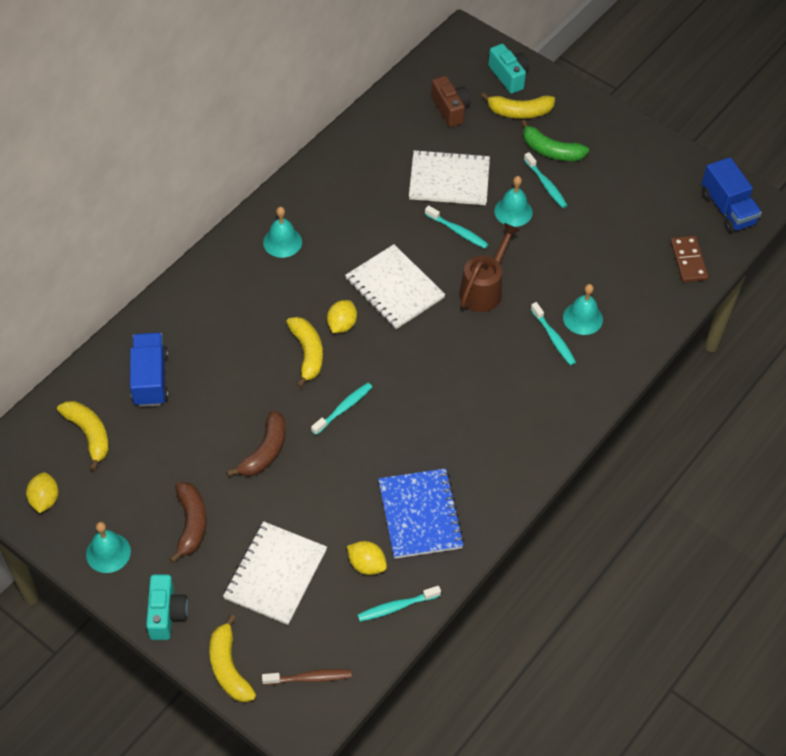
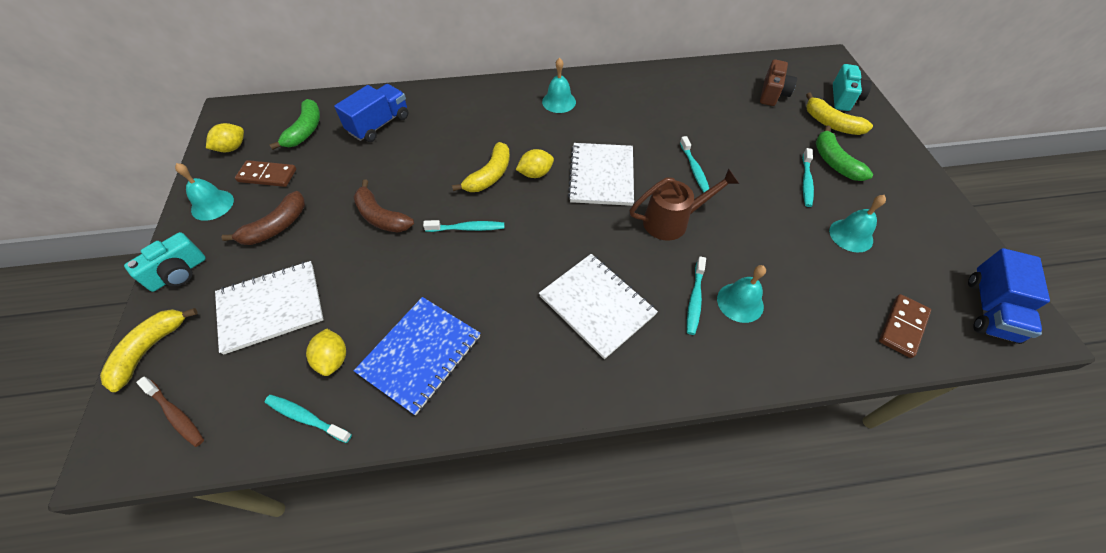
camera: 45 degrees right, 0 degrees up
(89, 434) = (305, 130): yellow banana -> green banana
(118, 495) = (267, 175): none -> brown domino
(265, 451) = (381, 217): brown banana -> brown banana turned 60 degrees clockwise
(449, 180) = (724, 134): white notebook -> white notebook (597, 305)
(513, 211) = (756, 183): turquoise bell -> turquoise bell (851, 235)

